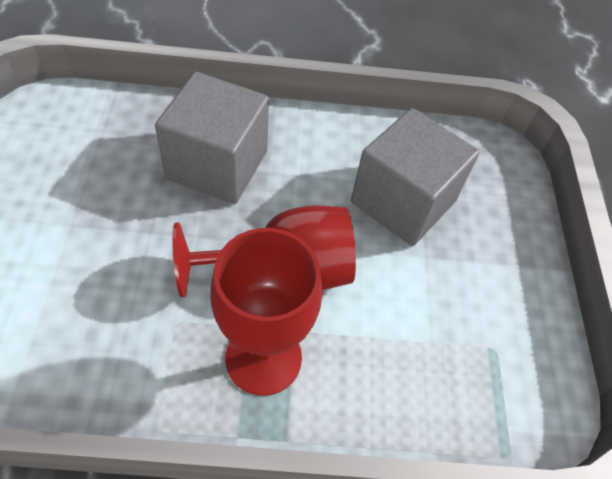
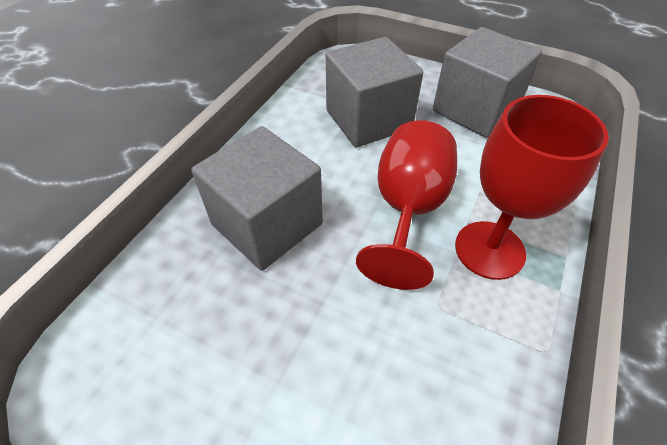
camera: 60 degrees left, 5 degrees down
(490, 307) = (475, 110): none -> grey cube

